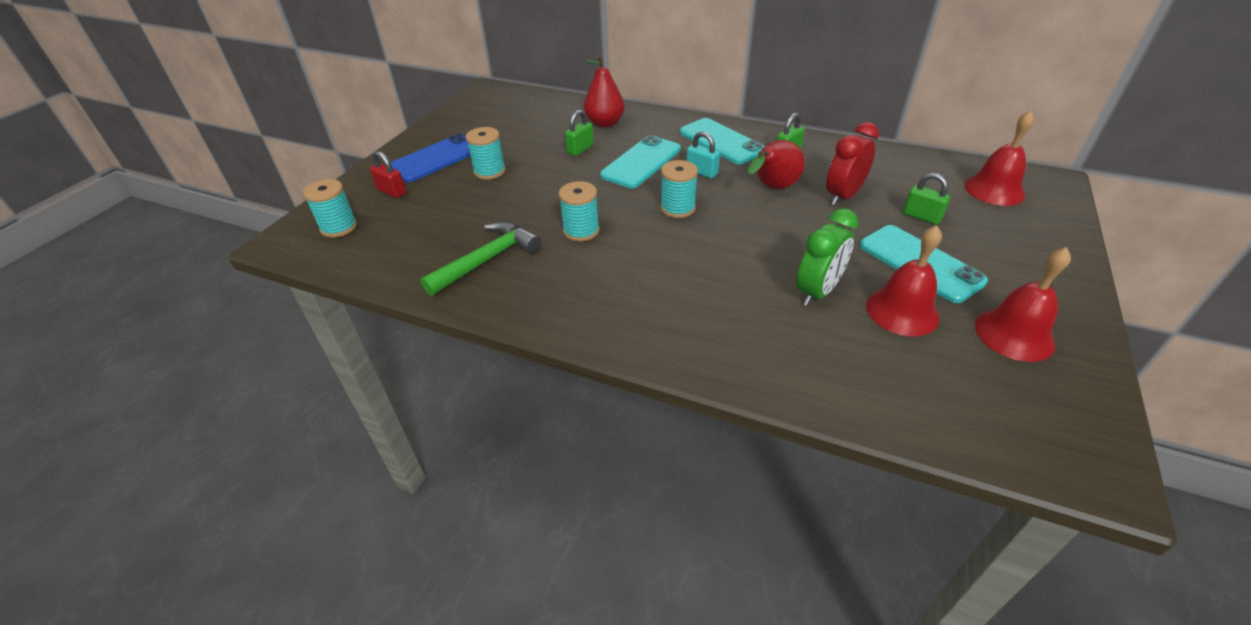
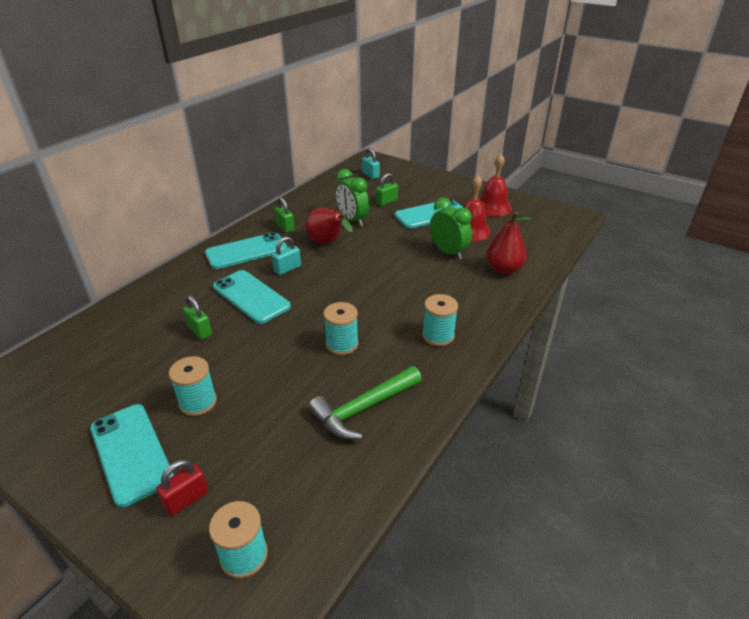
camera: 80 degrees left, 5 degrees down
(436, 158) = (131, 453): blue phone -> turquoise phone
(487, 260) = (363, 408): green hammer -> green hammer turned 90 degrees counterclockwise
(605, 123) = (158, 309): red pear -> red pear (503, 269)
(677, 208) = (333, 289): turquoise spool -> turquoise spool (438, 336)
(843, 196) = (352, 220): red clock -> green clock
(994, 190) = (370, 175): red bell -> turquoise padlock

